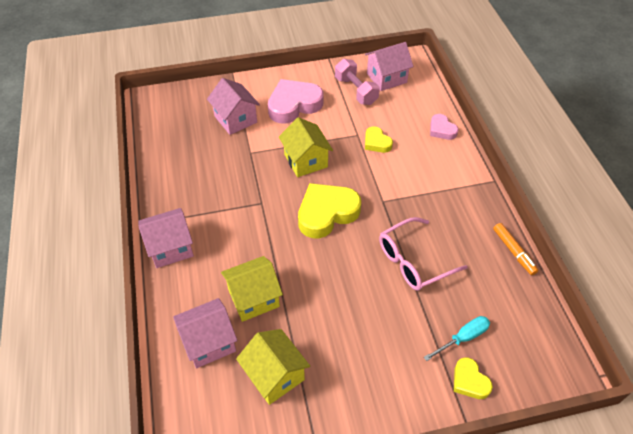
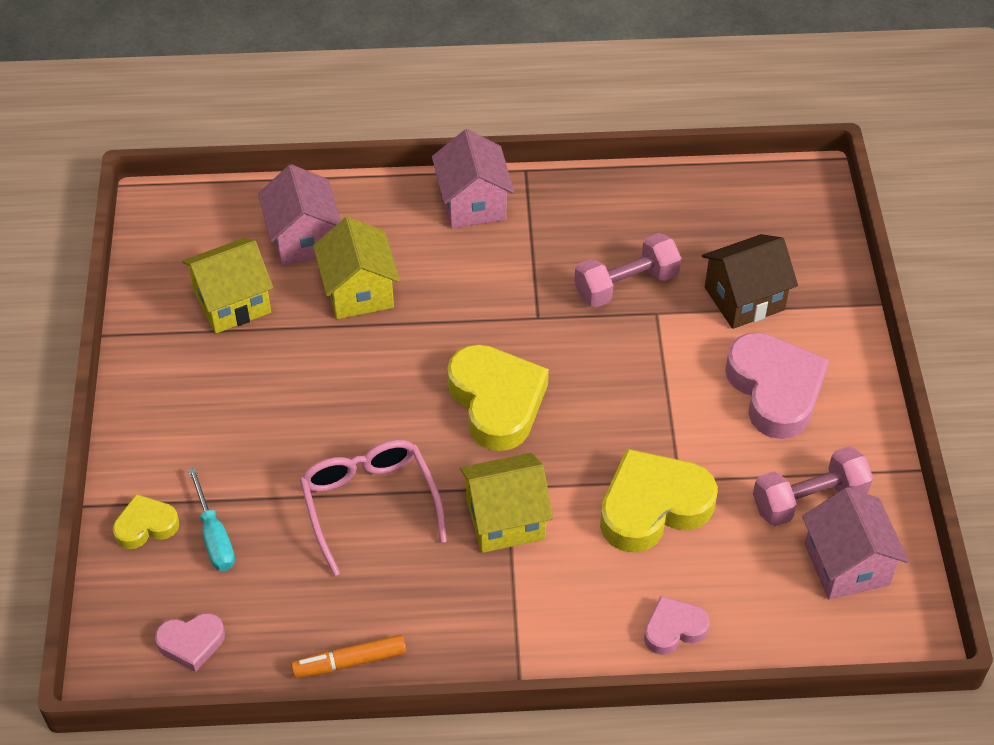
camera: 100 degrees right, 0 degrees up
(231, 167) = (626, 285): none -> pink dumbbell
(235, 119) = (744, 299): pink house -> brown house
(305, 161) = (623, 389): yellow house -> yellow house (505, 519)
(376, 142) = (653, 507): yellow heart -> yellow heart, size x1.90
(537, 332) = (191, 643): none -> pink heart

